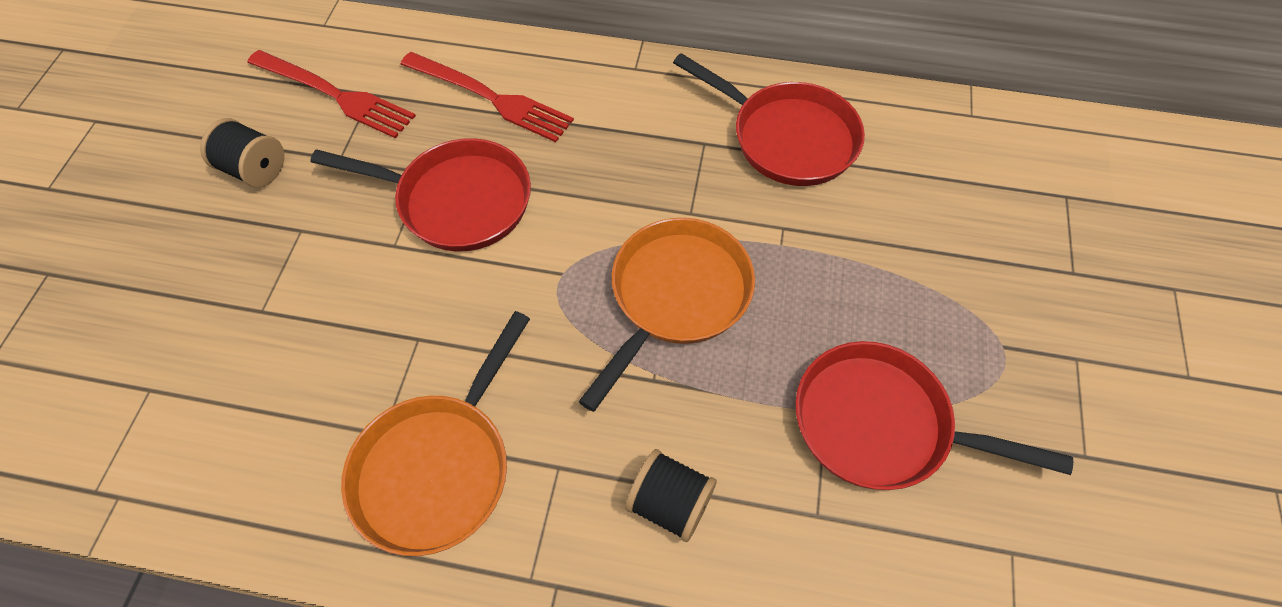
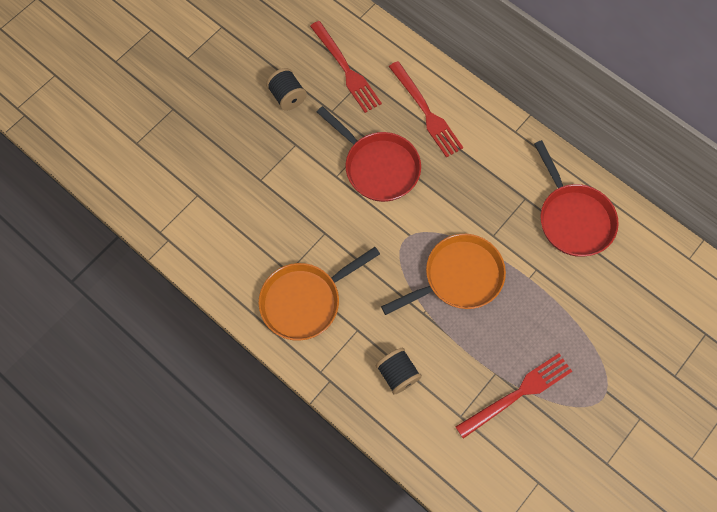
camera: 30 degrees right, 10 degrees up
(881, 424) = (517, 394): red pan -> red fork

